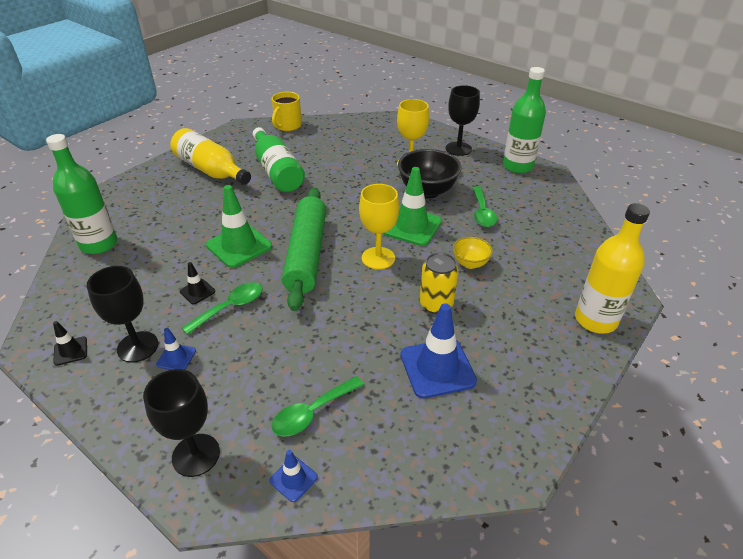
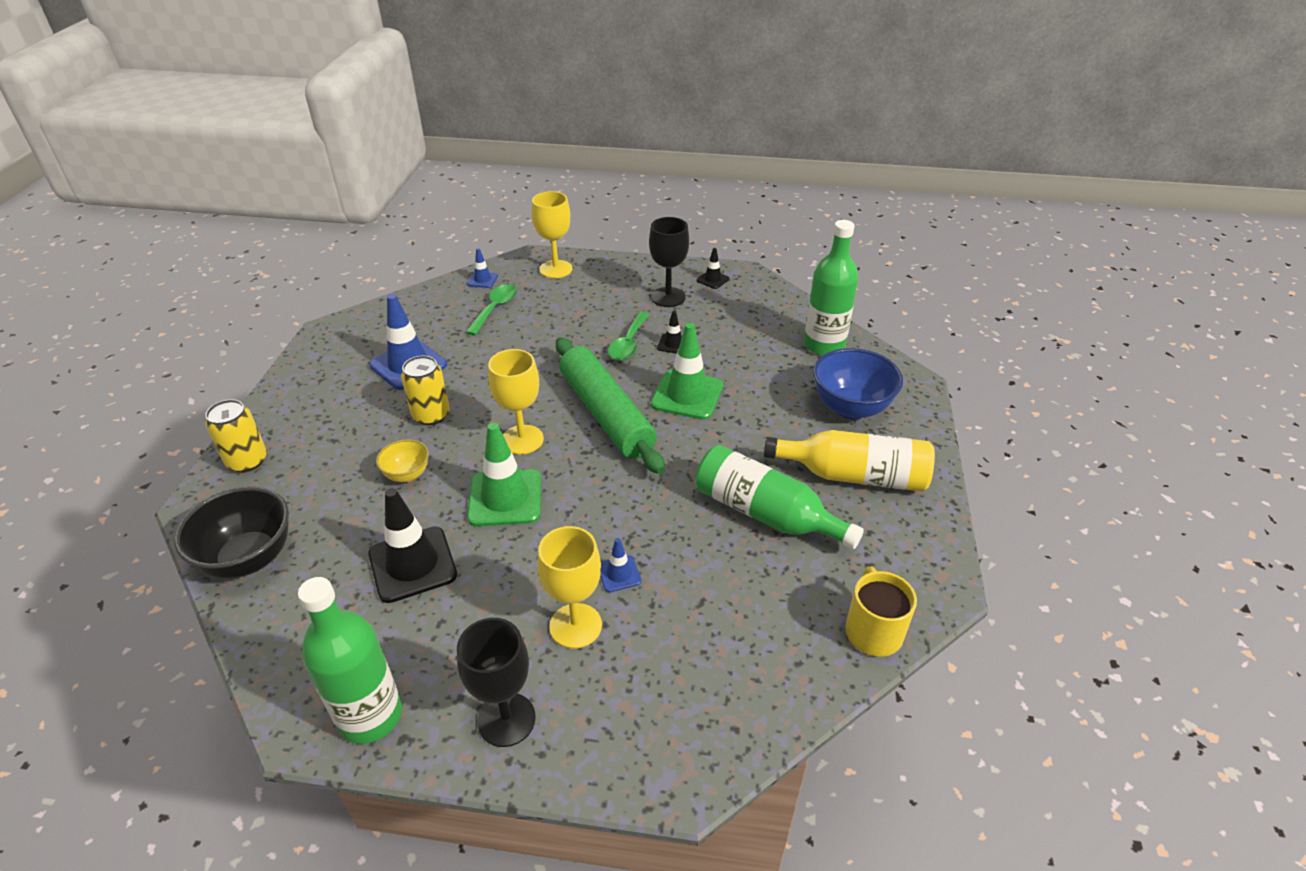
camera: 150 degrees right, 0 degrees up
(155, 200) = (851, 408): none -> blue bowl
(176, 358) = (630, 301): blue traffic cone -> blue traffic cone (619, 574)
(196, 455) = (555, 269): black goblet -> yellow goblet
(427, 191) = (514, 572): black bowl -> black bowl (249, 558)
(482, 212) = (412, 564): green spoon -> black traffic cone
(595, 320) = (247, 461): yellow bottle -> yellow can

